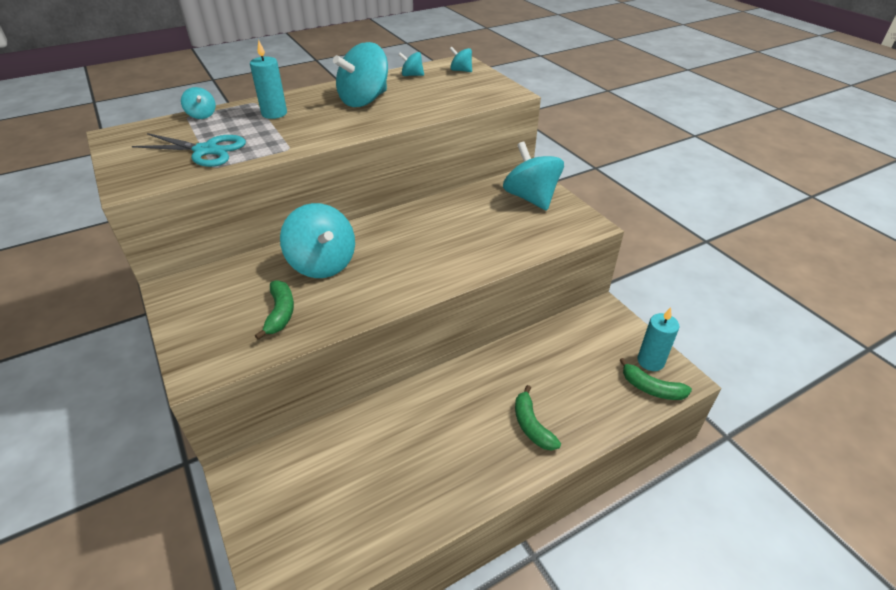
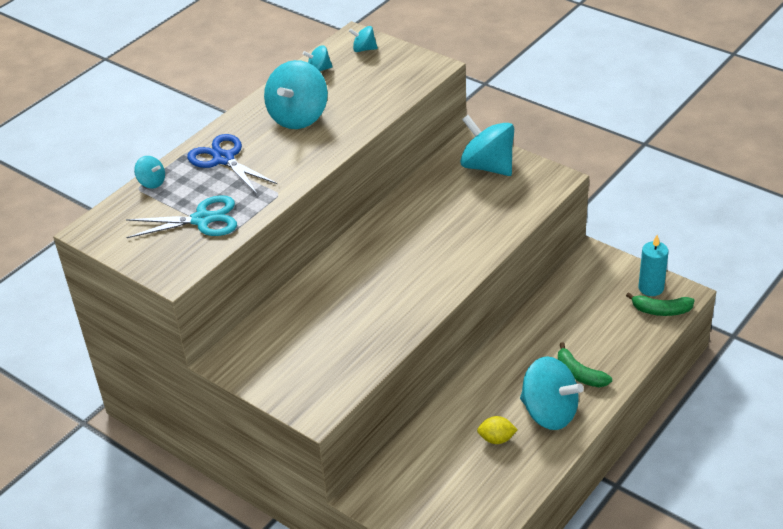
camera: 20 degrees left, 0 degrees up
(274, 113) = (224, 159): turquoise candle -> blue scissors
(280, 313) = (343, 347): green banana -> none
(322, 264) = (342, 293): turquoise spinning top -> turquoise spinning top (549, 412)
(406, 465) = (496, 439): none -> yellow lemon

